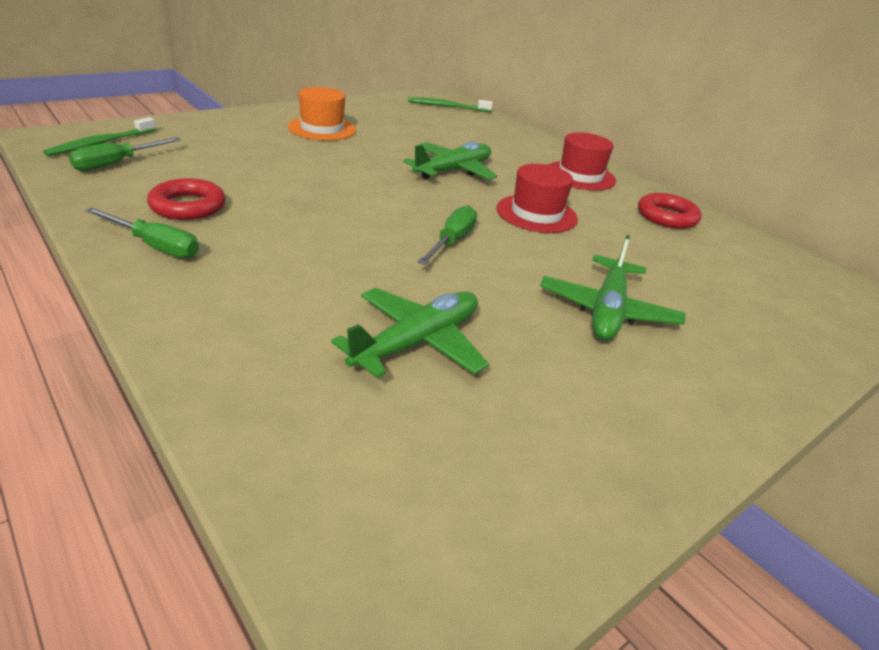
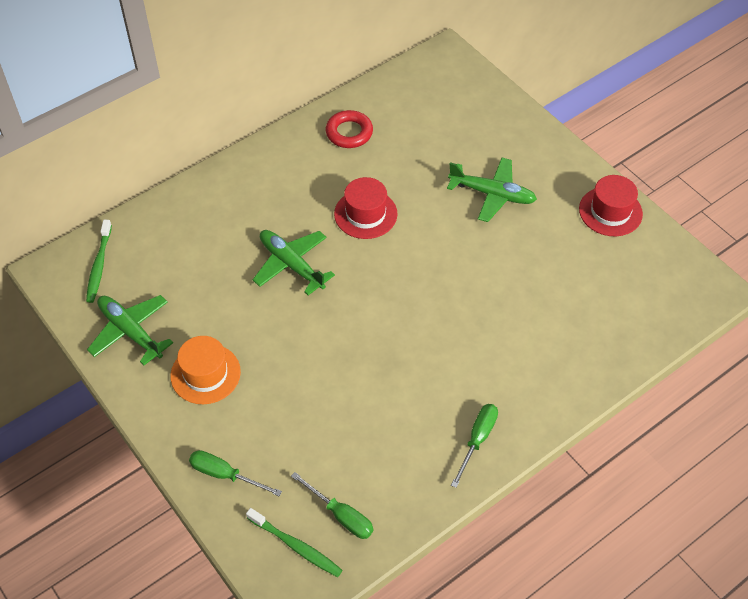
camera: 85 degrees left, 20 degrees up
(188, 206) = (411, 438): red ring -> none
(417, 342) = (548, 287): green plane -> green plane (130, 331)
(452, 241) = (424, 268): green screwdriver -> green screwdriver (225, 474)
(580, 176) = (279, 174): red hat -> red hat (610, 211)

